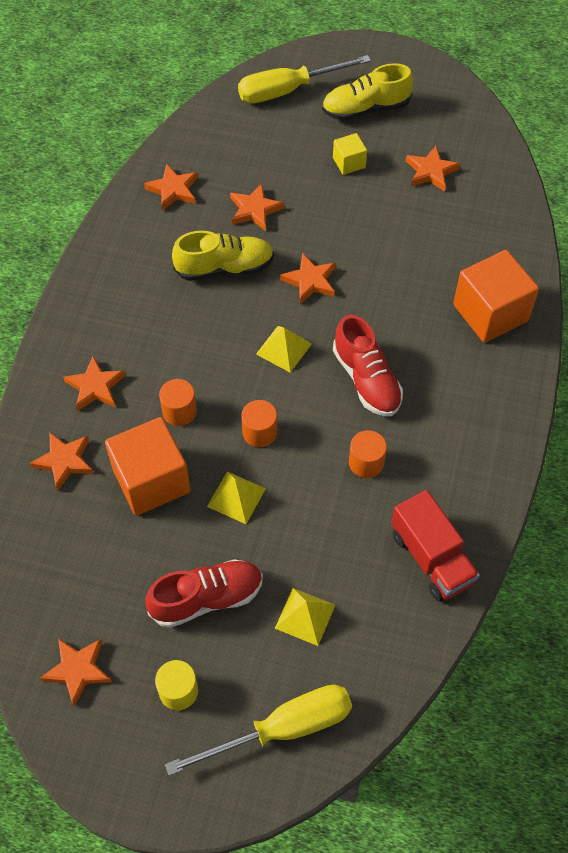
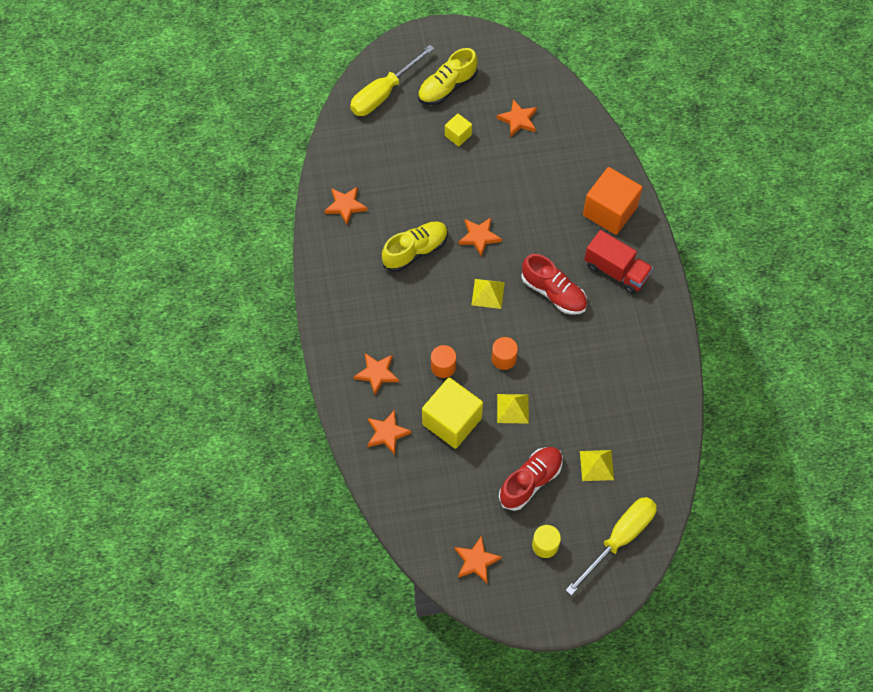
camera: 25 degrees left, 5 degrees up
(151, 480) = (452, 421): orange cube -> yellow cube
(254, 210) = (412, 198): orange star -> none
(366, 463) = (582, 350): orange cylinder -> none
(431, 558) = (654, 394): red truck -> red truck (616, 271)

